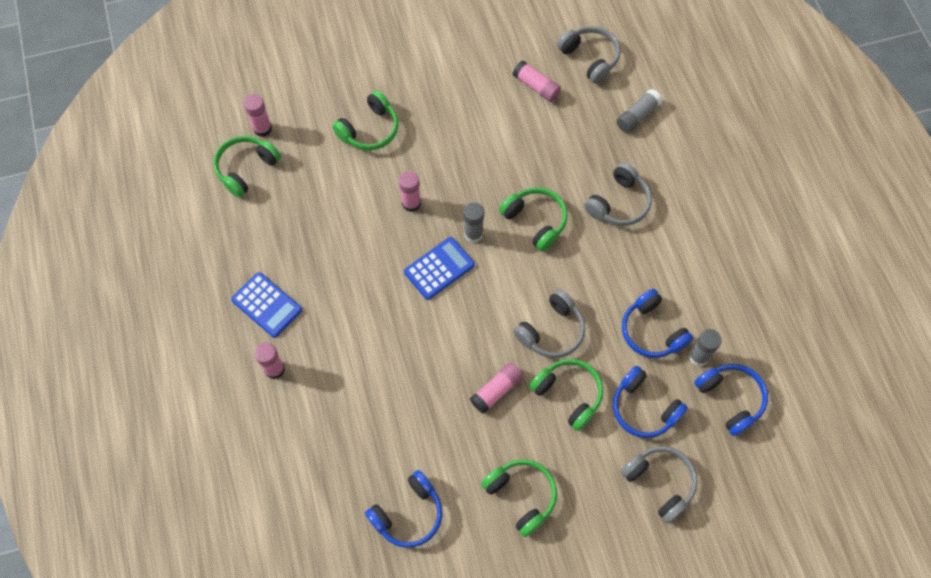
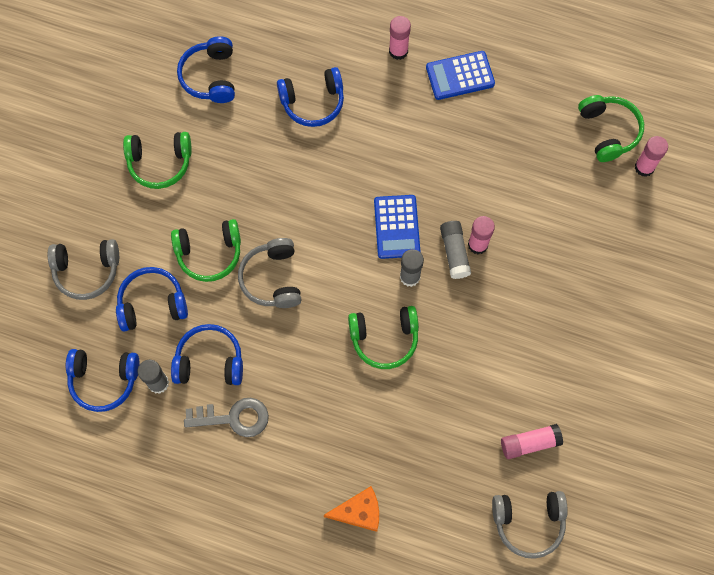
camera: 125 degrees right, 5 degrees up
(370, 130) = (582, 257): green headphones -> none
(373, 407) = (313, 102): none -> blue headphones
(496, 390) = (255, 200): pink glue stick -> none
(619, 203) = (349, 426): grey headphones -> none
(637, 116) = (429, 518): grey glue stick -> grey glue stick (454, 252)
(670, 160) = (359, 512): none -> orange cheese
(677, 284) = (234, 418): none -> grey key

